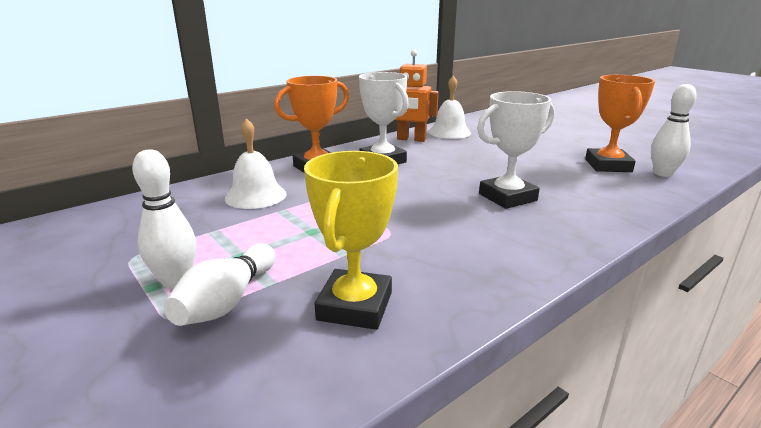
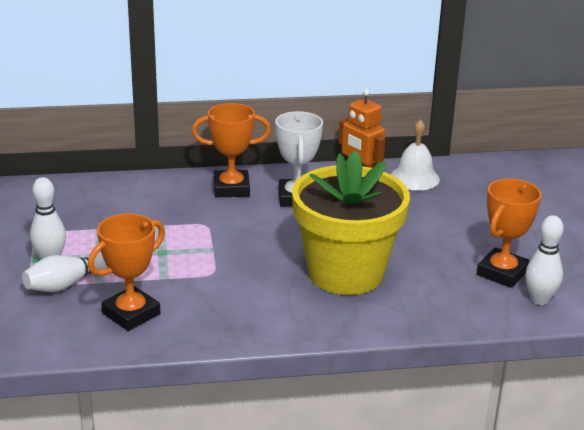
camera: 30 degrees right, 5 degrees up
(256, 196) = (155, 205): white bell -> none
(355, 306) = (131, 314): yellow trophy -> orange trophy
(507, 197) = (346, 273): white trophy -> yellow flower pot

